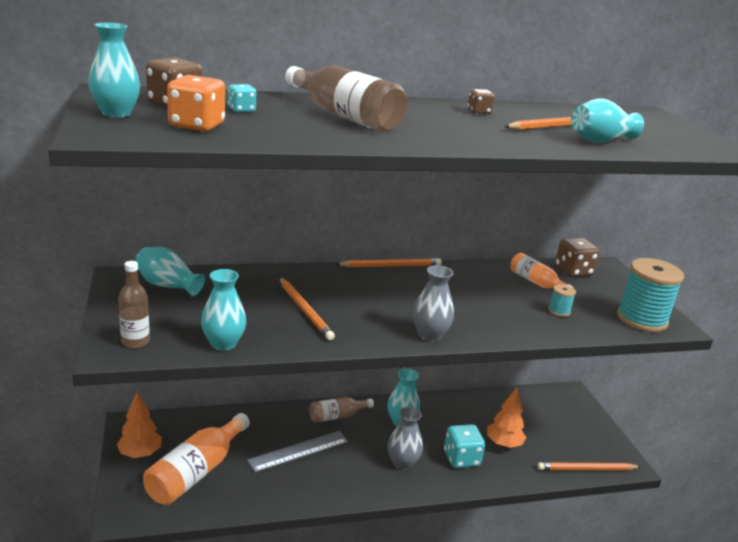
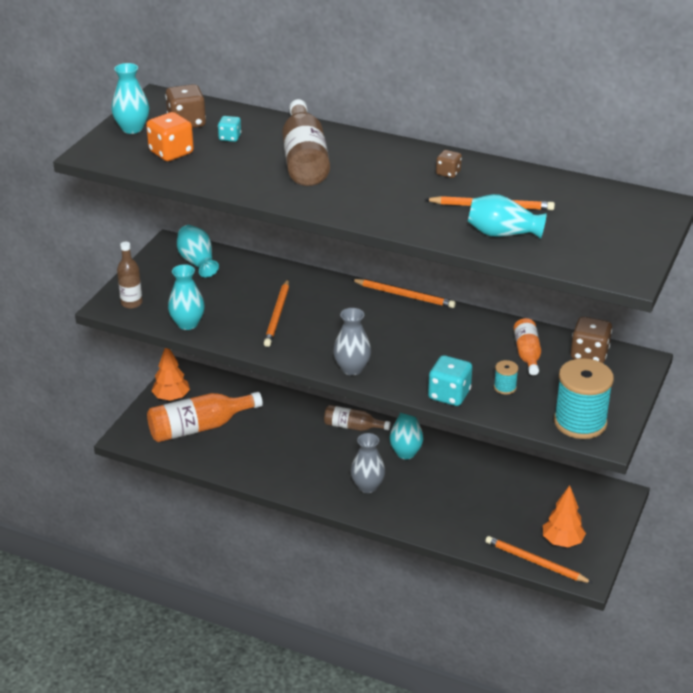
camera: 40 degrees right, 10 degrees up
(298, 451) = (291, 442): grey ruler -> none
(461, 458) = (424, 504): turquoise dice -> turquoise dice (449, 395)
(503, 444) = (480, 509): orange tree -> orange tree (562, 542)

